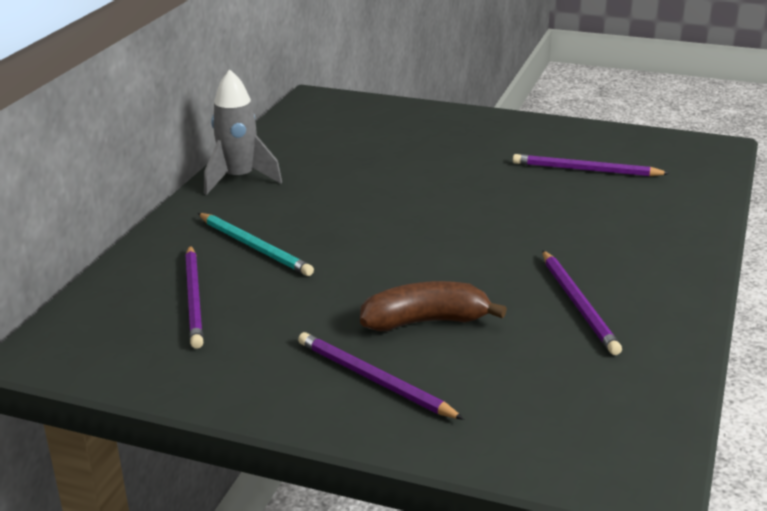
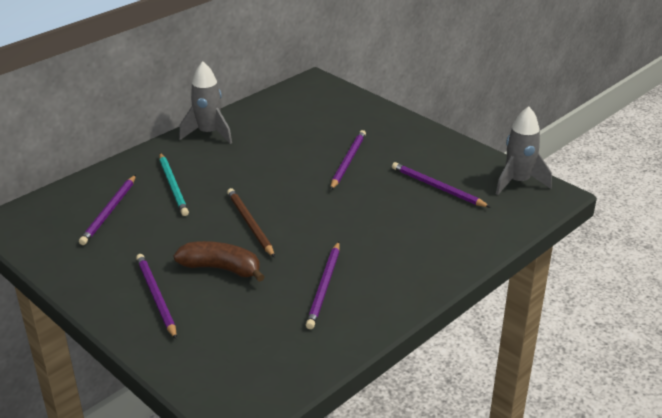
camera: 25 degrees right, 5 degrees up
(406, 262) = (250, 224): none -> brown pencil
(452, 168) = (348, 161): none -> purple pencil
(665, 144) = (518, 182): none -> grey rocket

